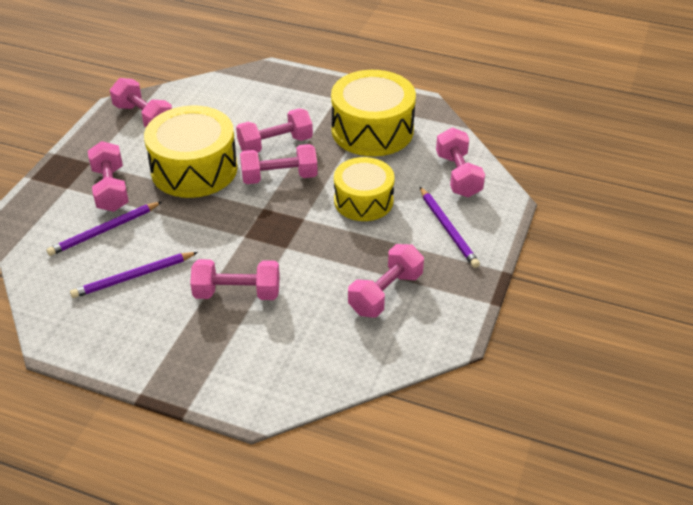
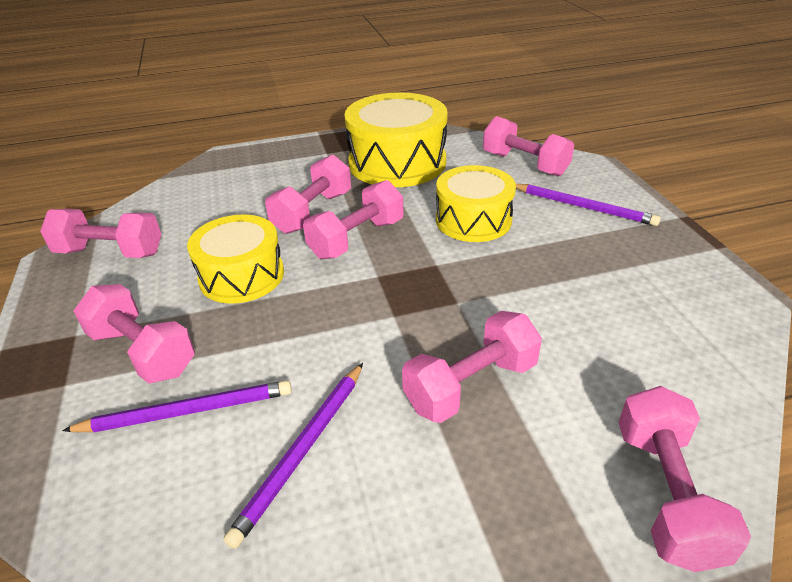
camera: 35 degrees left, 5 degrees down
(104, 231) = (187, 411): purple pencil -> purple pencil turned 120 degrees counterclockwise
(194, 169) = (241, 276): yellow drum -> yellow drum, size x0.67
(385, 293) = (622, 291): pink dumbbell -> pink dumbbell (666, 494)

